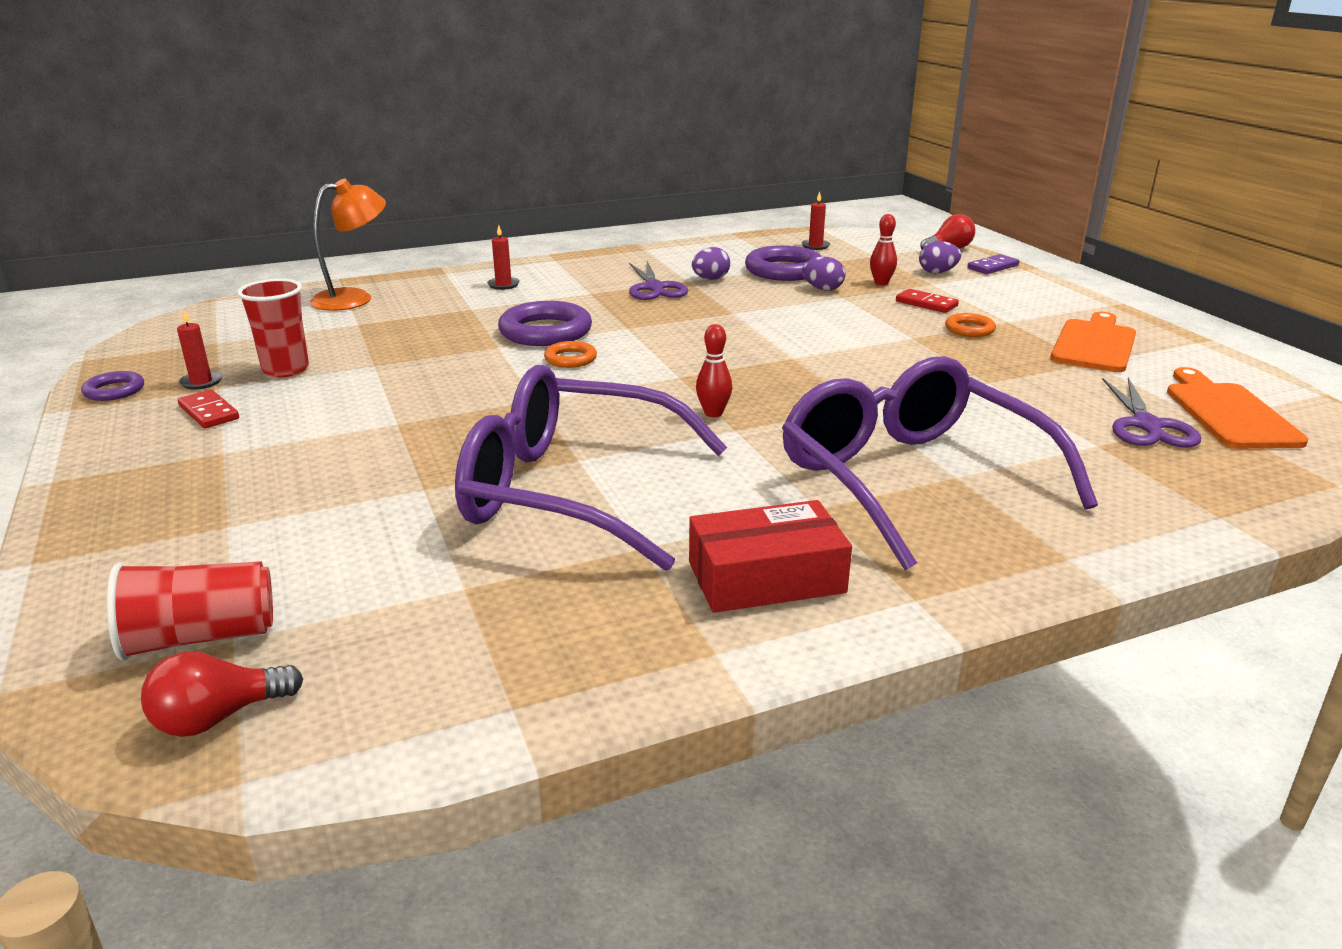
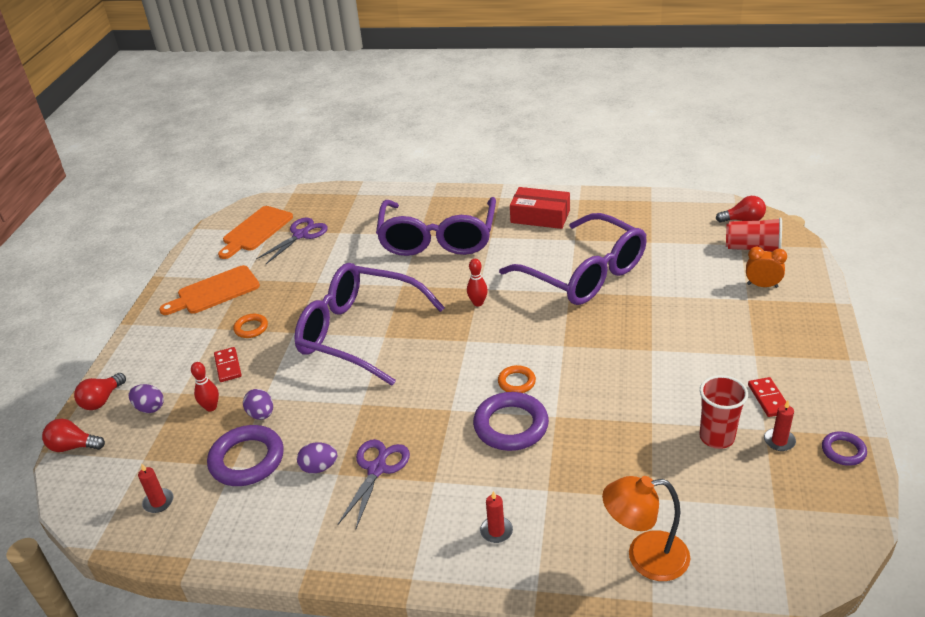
camera: 145 degrees left, 10 degrees up
(191, 557) = (762, 285): none -> orange clock
(832, 353) = (358, 333): none -> purple glasses
(992, 267) = (102, 400): purple domino -> red light bulb

